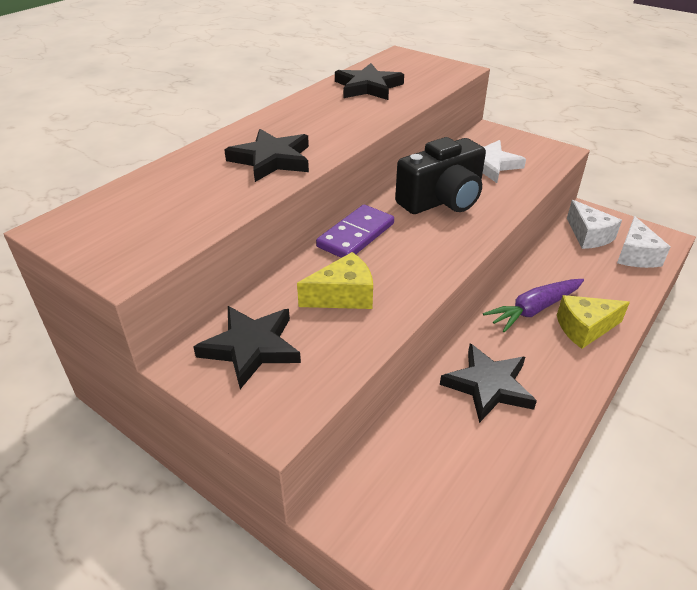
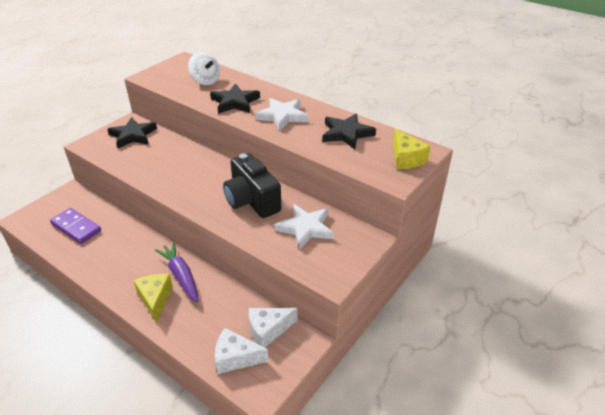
camera: 90 degrees right, 0 degrees up
(179, 192) = (205, 81): none -> white spinning top
(321, 123) = (282, 116): none -> white star
(343, 296) = (160, 159): yellow cheese -> yellow cheese (406, 159)
(355, 235) = (216, 164): purple domino -> purple domino (76, 227)
(488, 386) = (122, 244): black star -> none

